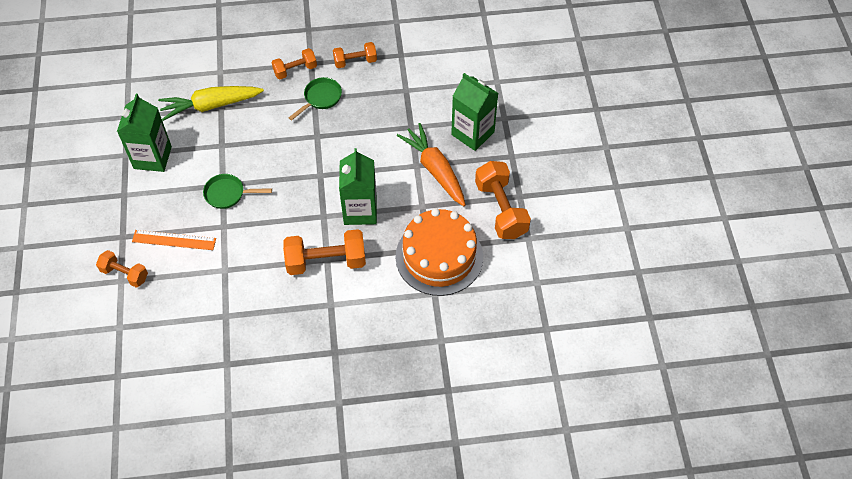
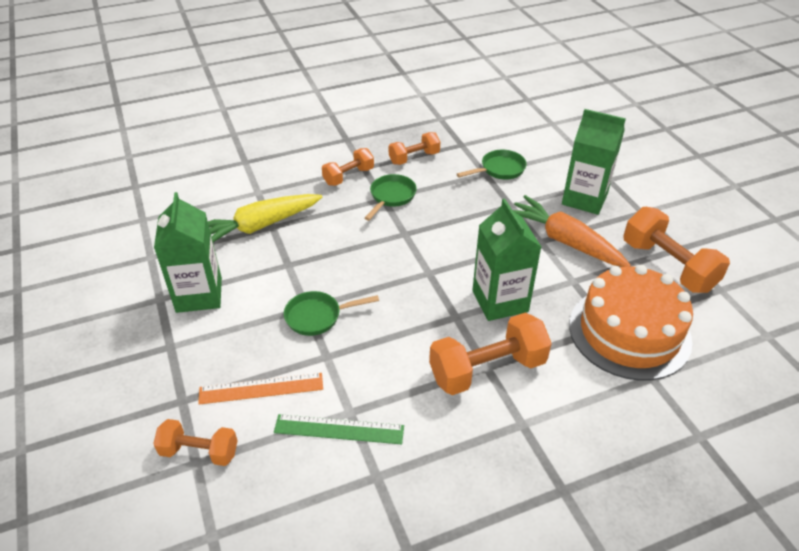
camera: 15 degrees left, 15 degrees down
(213, 280) = (339, 429): none -> green ruler
(419, 88) = (499, 169): none -> green pan

